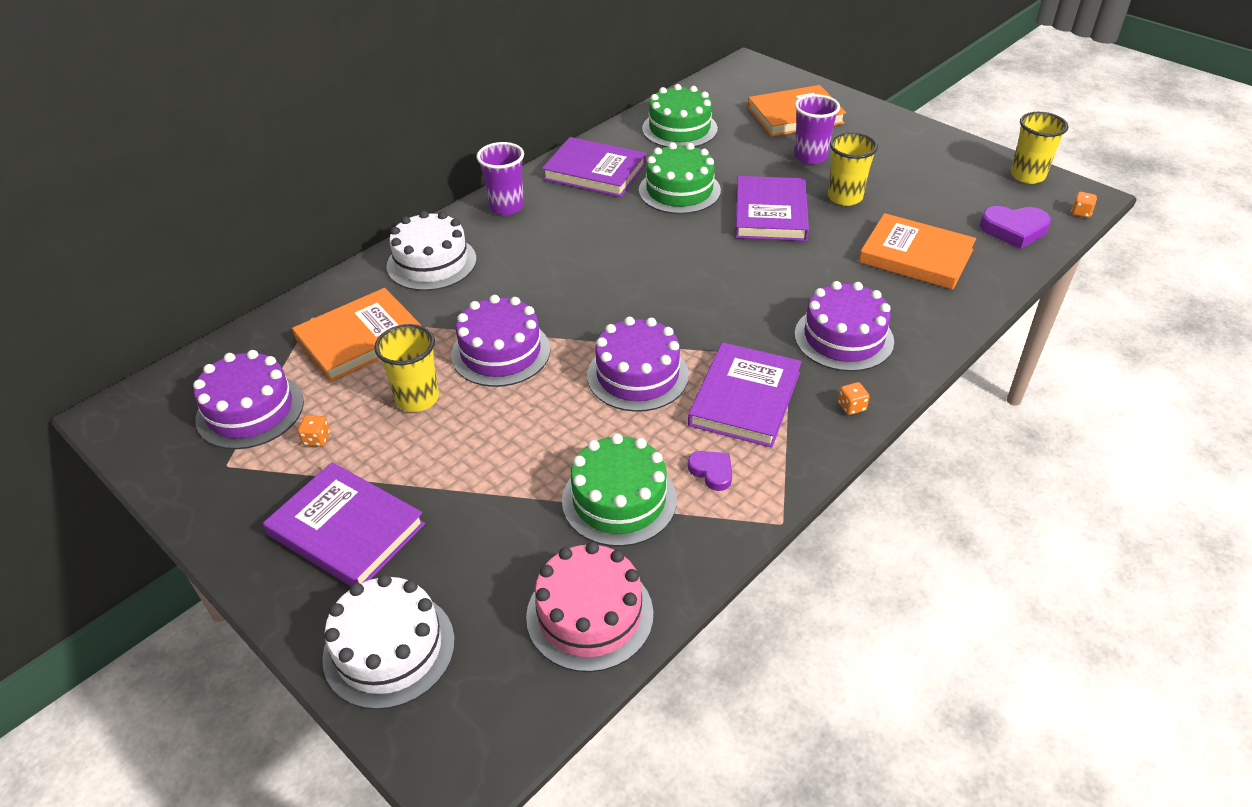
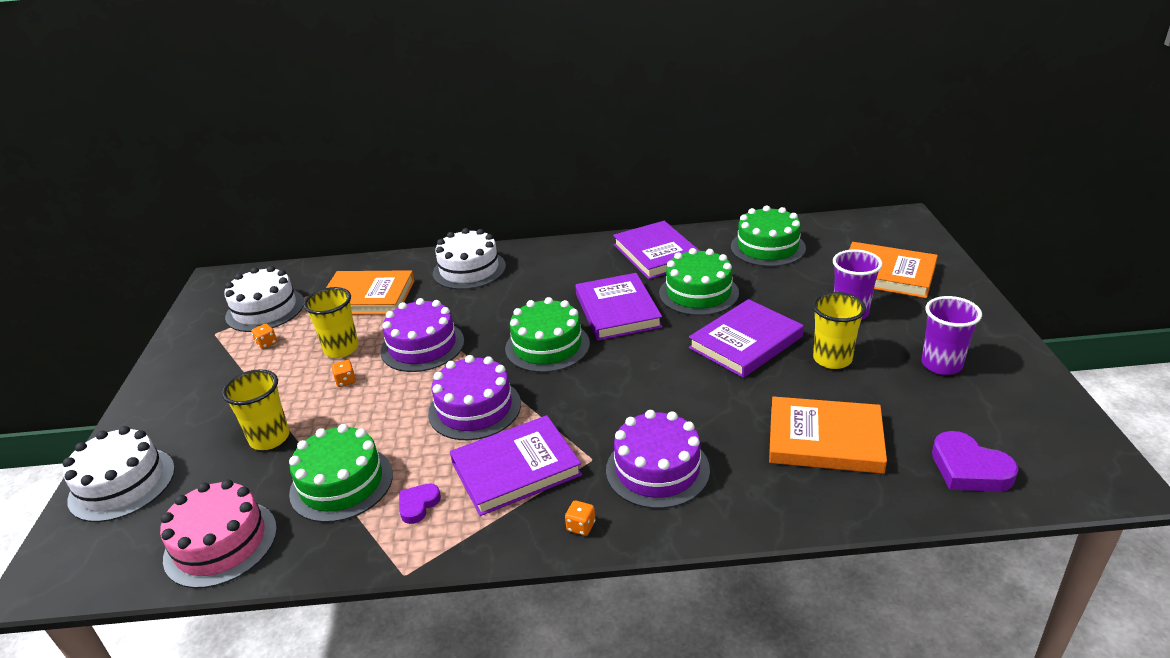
camera: 45 degrees right, 10 degrees down
(250, 410) = (265, 309): purple cake -> white cake
(346, 529) = (204, 403): purple book -> purple book (617, 311)
(506, 207) = (564, 253): purple cup -> purple cup (941, 365)
(619, 293) = (547, 346): none -> green cake
(712, 472) = (418, 505): purple heart -> purple heart turned 150 degrees counterclockwise
(915, 256) = (825, 440): orange book -> orange book turned 60 degrees counterclockwise
(1027, 175) = (1067, 426): yellow cup -> yellow cup (270, 438)
(1081, 213) = (1082, 492): orange dice -> orange dice (346, 381)

